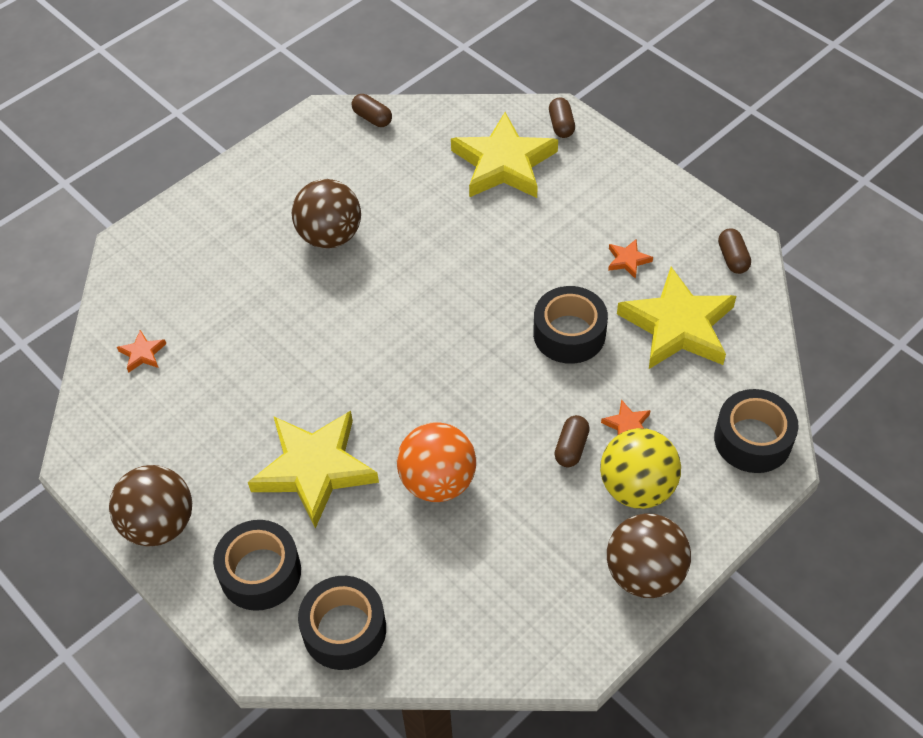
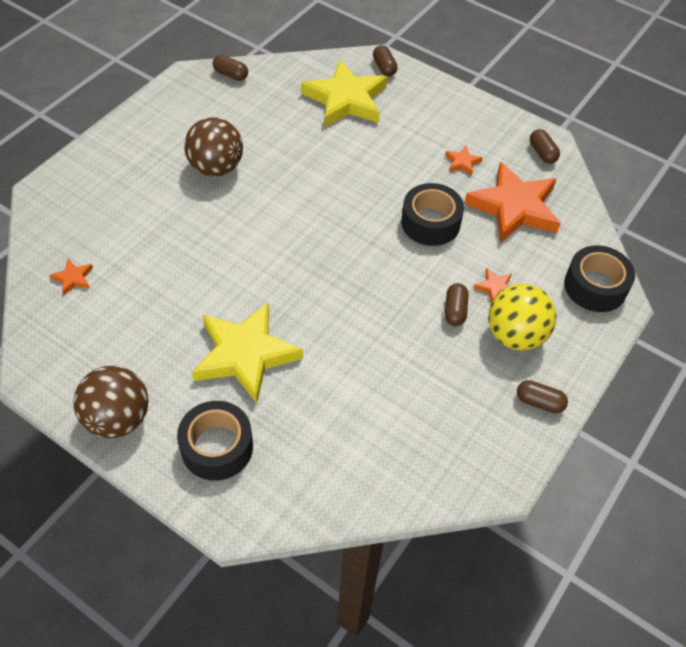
camera: 15 degrees left, 0 degrees up
(344, 629) = (301, 485): black tape -> none
(438, 481) = (352, 351): orange ball -> none
(644, 573) = (539, 402): brown ball -> brown capsule
(677, 326) = (514, 207): yellow star -> orange star

